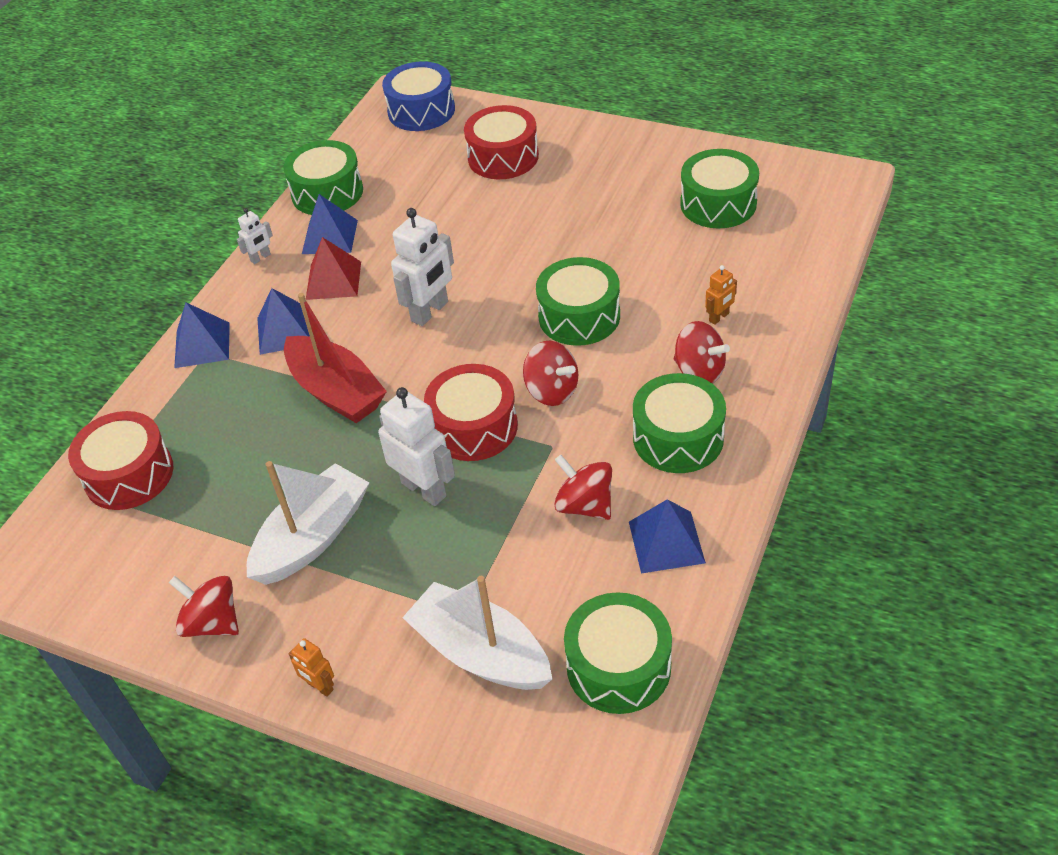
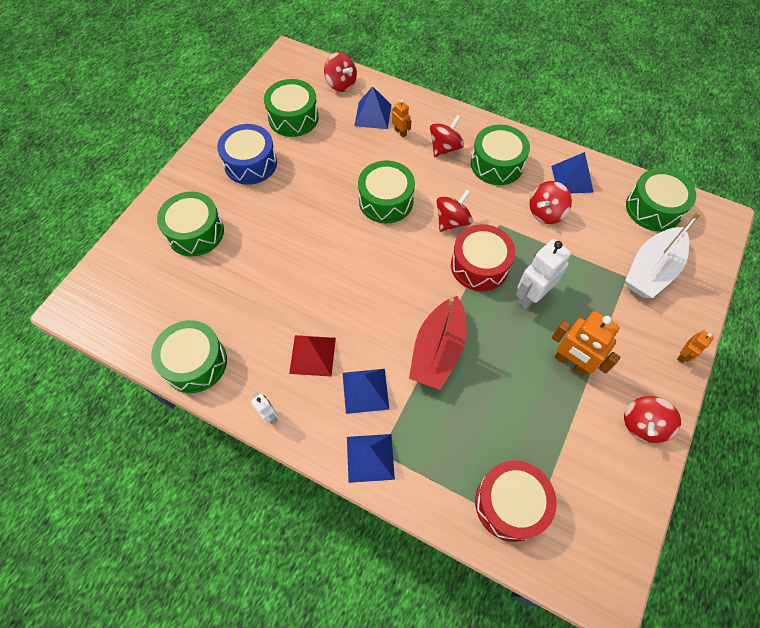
camera: 90 degrees left, 15 degrees up
(313, 537) = (571, 363): white boat -> orange robot
(330, 237) = (256, 359): blue pyramid -> blue pyramid (373, 115)
(336, 392) = (437, 351): red boat -> red boat turned 150 degrees clockwise
(421, 111) = (105, 287): blue drum -> blue drum (250, 163)
(430, 311) = (363, 288): white robot -> none
(503, 157) = (195, 232): red drum -> green drum
(805, 240) = (341, 84): none -> red spinning top

